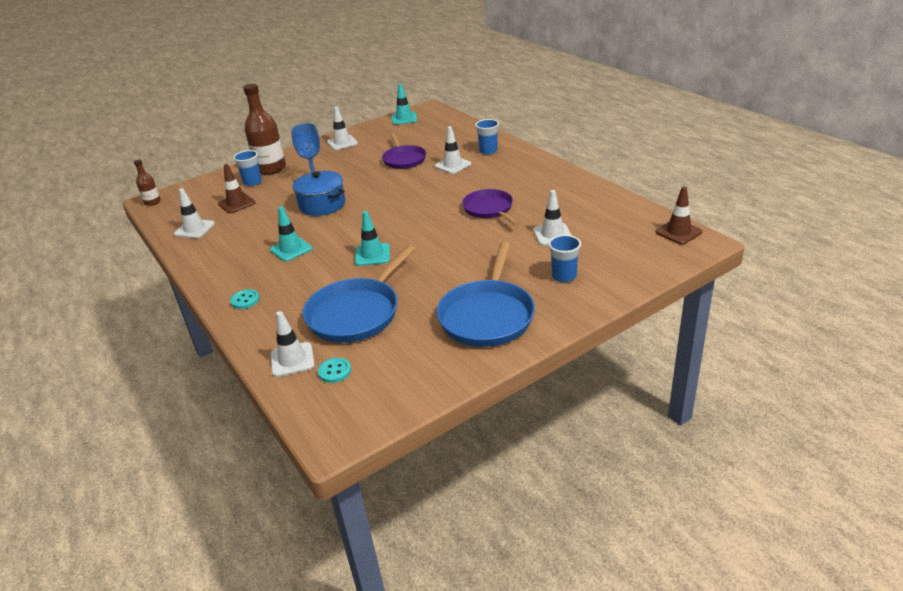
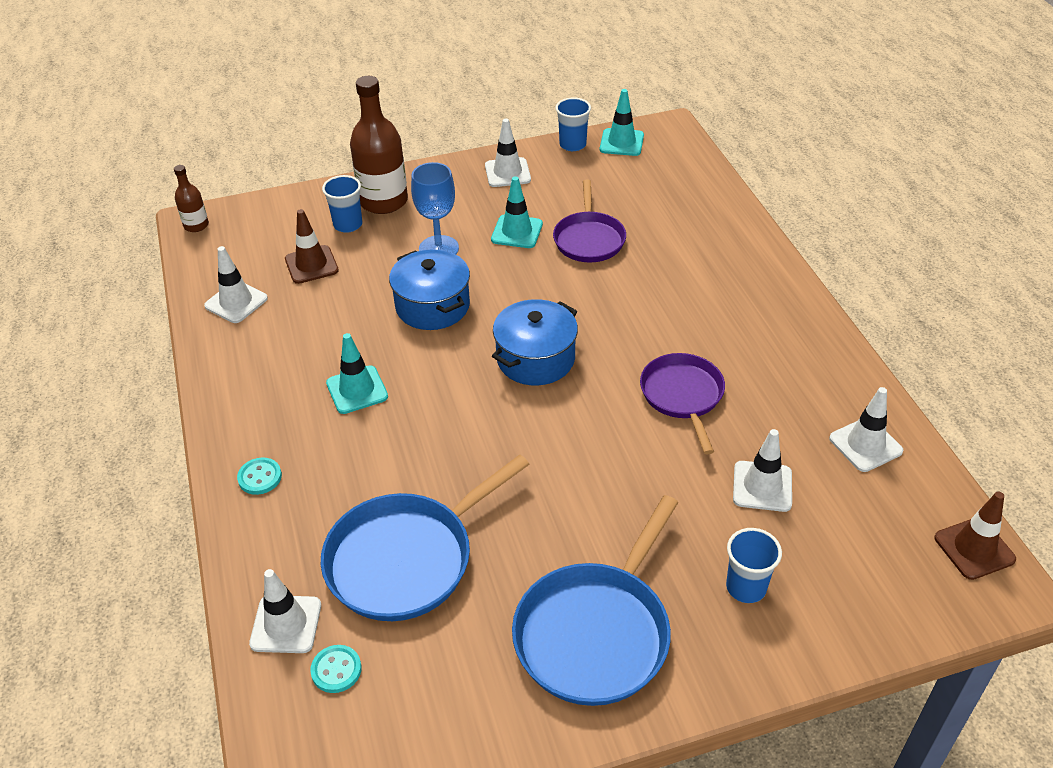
camera: 15 degrees right, 10 degrees up
(372, 255) = (470, 441): turquoise traffic cone -> turquoise traffic cone (517, 232)
(396, 213) = (535, 359): none -> blue pot
(452, 165) = (660, 275): white traffic cone -> white traffic cone (865, 445)
(488, 151) = (729, 258): blue cup -> blue cup (572, 145)

